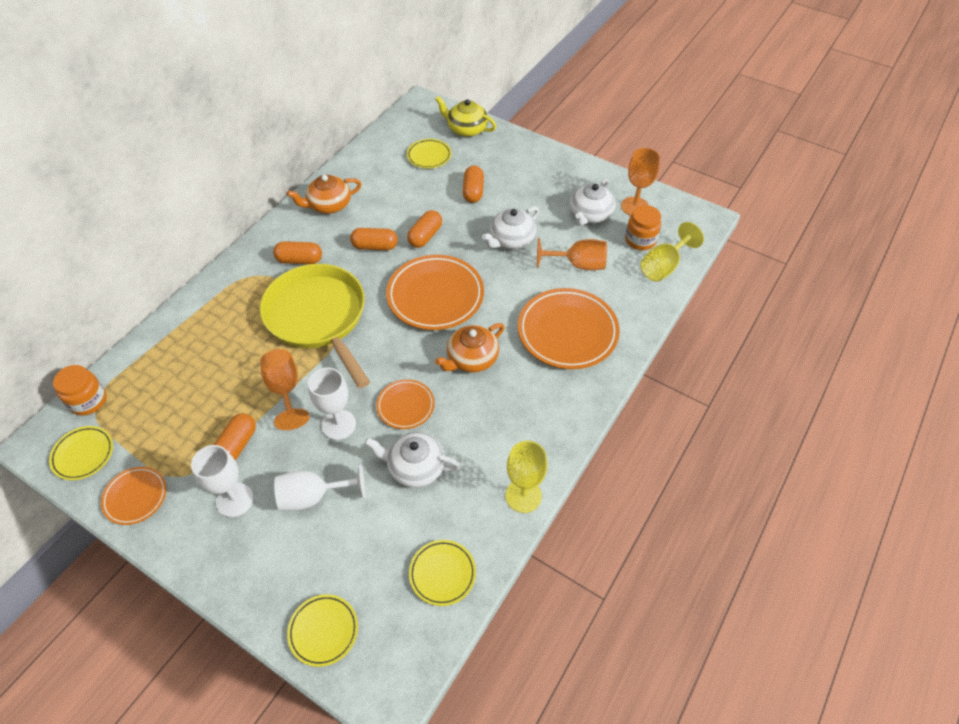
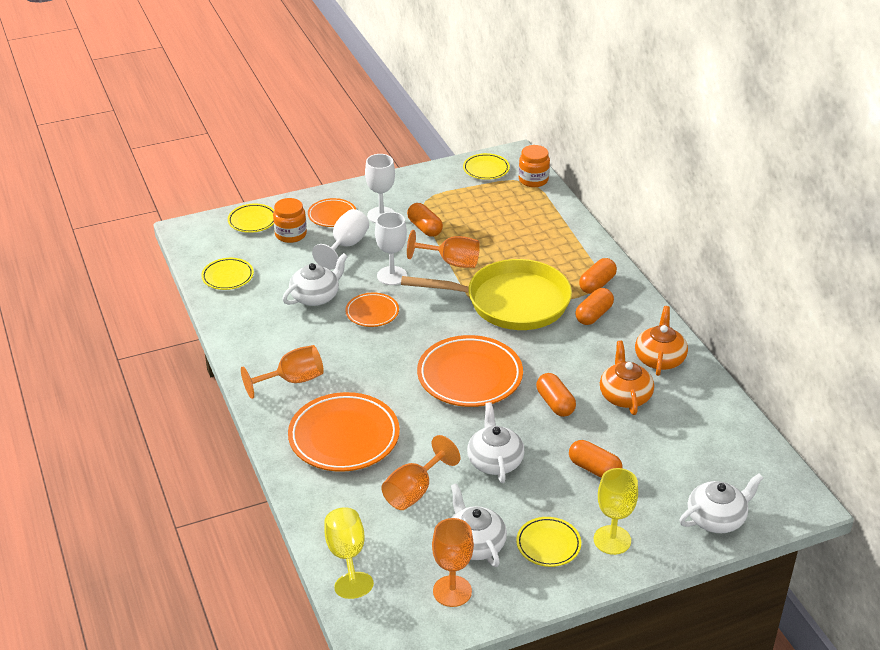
camera: 125 degrees right, 15 degrees down
(135, 497) = (428, 181): orange plate -> orange plate (332, 215)
(375, 246) = (570, 365): orange capsule -> orange capsule (597, 284)
(429, 156) = (686, 462): yellow plate -> yellow plate (548, 544)
(466, 129) = (717, 518): yellow teapot -> white teapot
(471, 358) = (379, 366): orange teapot -> orange teapot (625, 396)
(523, 496) = (233, 335): yellow goblet -> yellow goblet (612, 540)
(539, 406) = (292, 380): none -> orange goblet
(640, 240) = (399, 561): orange jar -> orange jar (291, 234)

